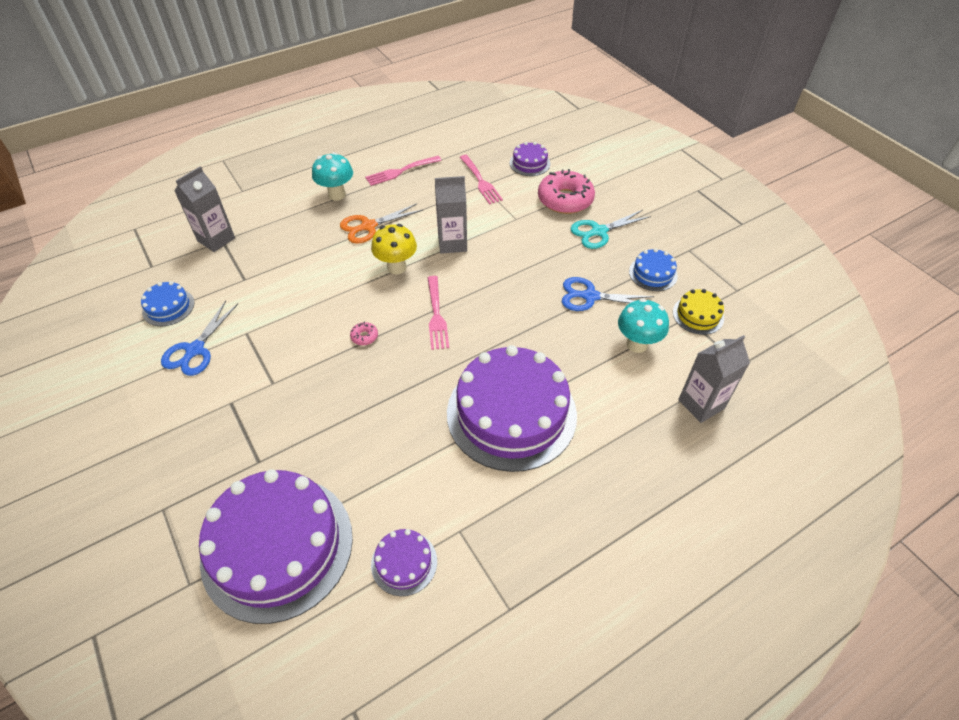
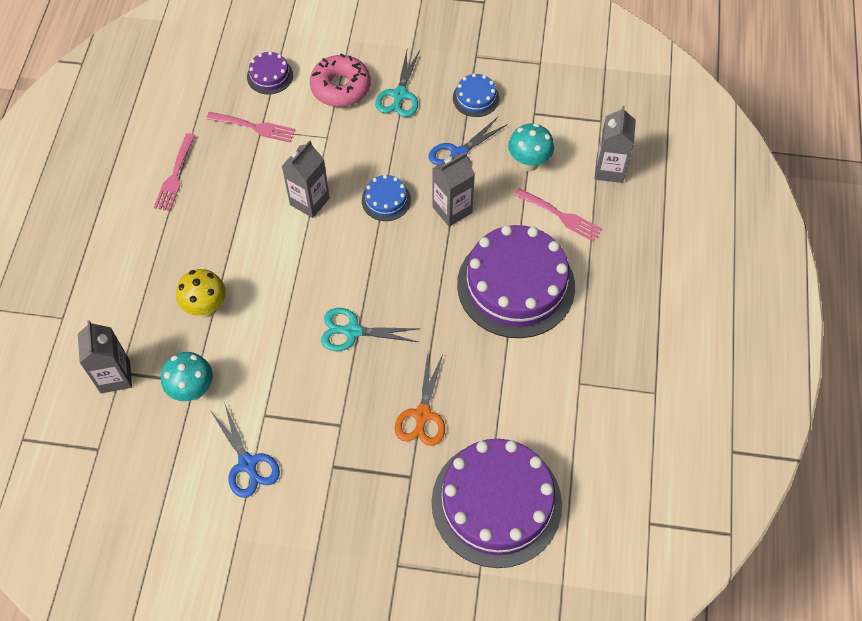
camera: 50 degrees left, 10 degrees up
(168, 307) = (171, 460): blue cake -> blue cake (386, 200)
(337, 195) = (154, 245): turquoise mushroom -> turquoise mushroom (193, 390)
(364, 336) = (352, 331): pink donut -> turquoise scissors
(368, 226) = (224, 247): orange scissors -> orange scissors (422, 415)
(396, 267) = (297, 259): yellow mushroom -> yellow mushroom (206, 308)
(404, 562) = (574, 431): purple cake -> none
(436, 315) = (378, 267): pink fork -> pink fork (559, 215)
(536, 325) = (452, 210): none -> grey carton
(698, 315) = (539, 105): yellow cake -> none

